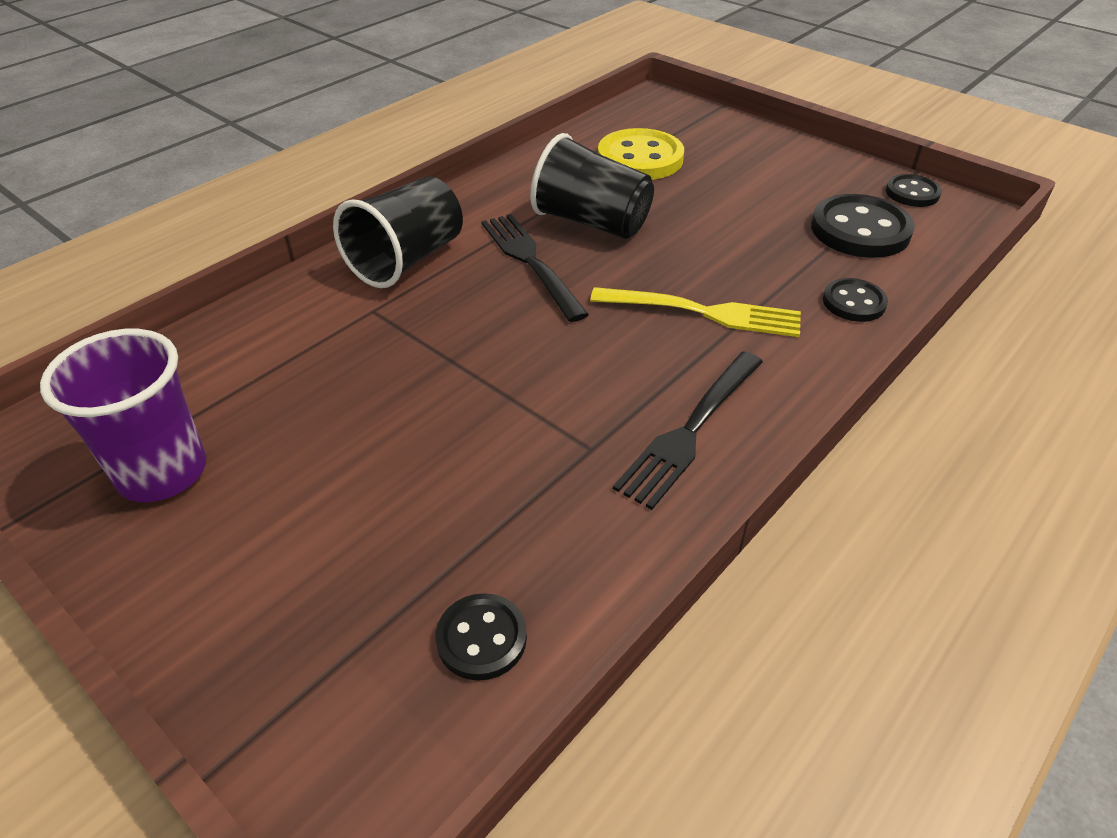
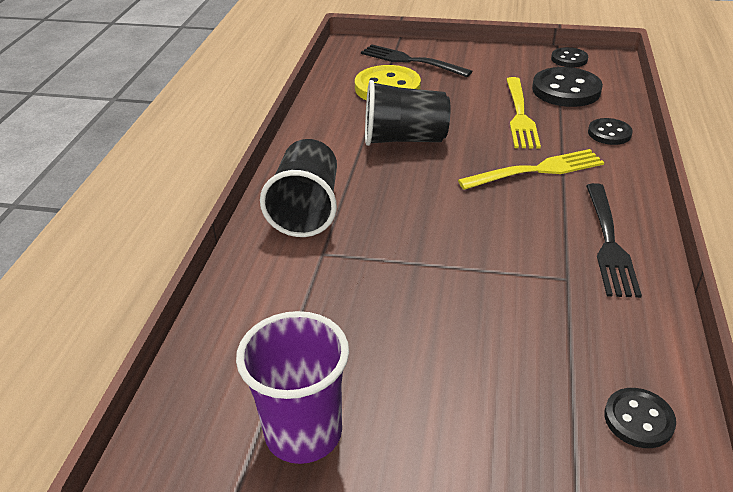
camera: 30 degrees left, 5 degrees down
(530, 262) = (395, 179): black fork -> black fork (411, 61)
(761, 241) = (520, 115): none -> yellow fork

